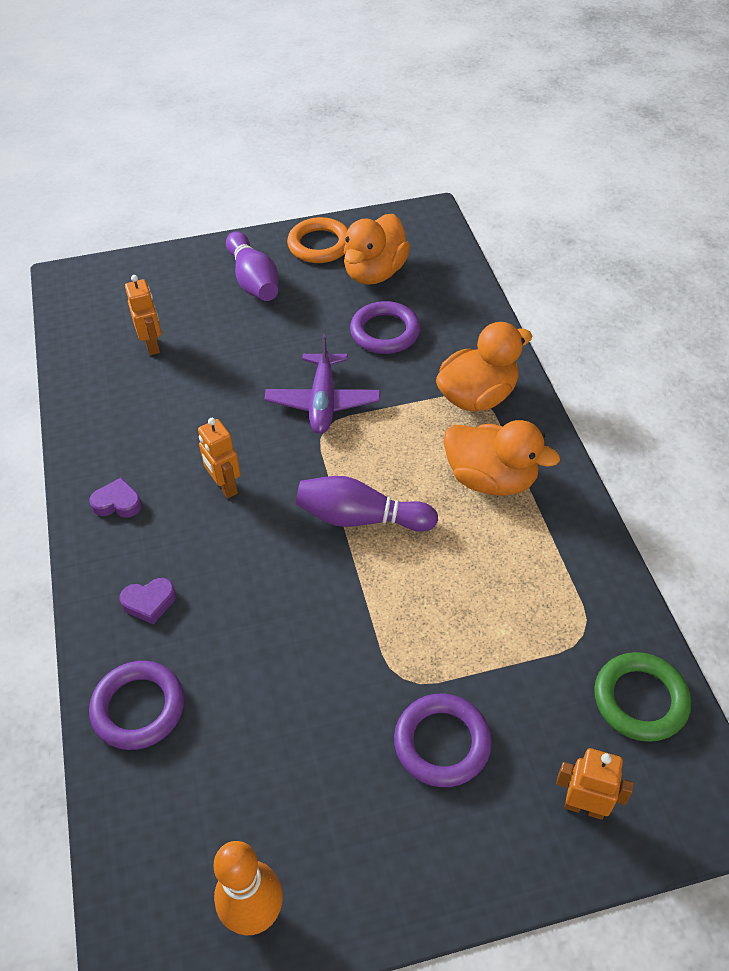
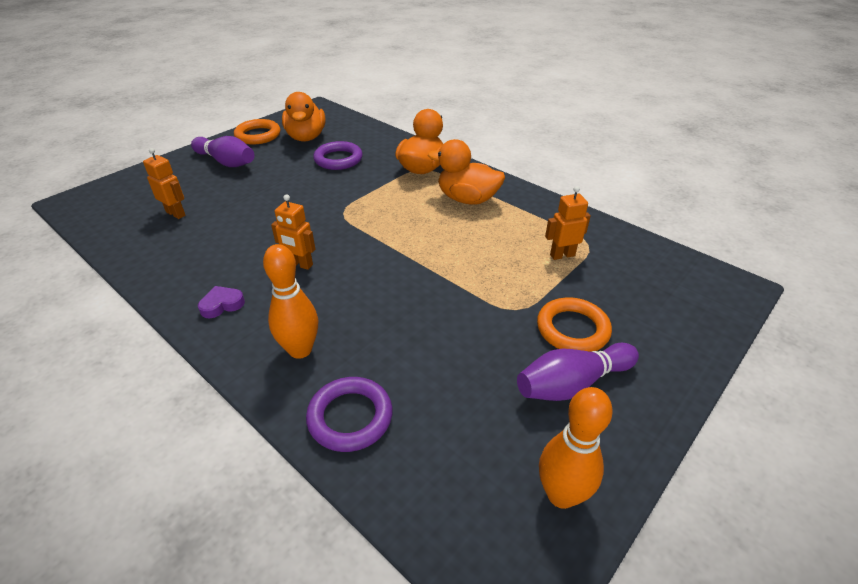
camera: 35 degrees left, 10 degrees down
(149, 602) = (300, 350): purple heart -> orange bowling pin
(323, 402) = (329, 201): purple plane -> none
(361, 518) = (409, 244): purple bowling pin -> purple bowling pin (572, 384)
(442, 743) = (572, 329): purple ring -> orange ring
(491, 479) = (467, 199): orange duck -> orange duck turned 150 degrees counterclockwise
(584, 806) = (677, 319): orange robot -> orange robot (562, 255)
(640, 700) = (647, 258): green ring -> none

